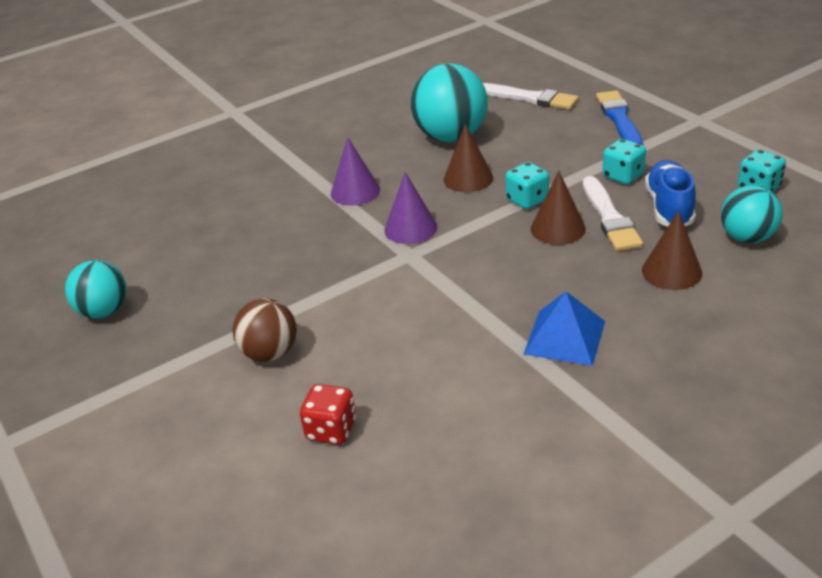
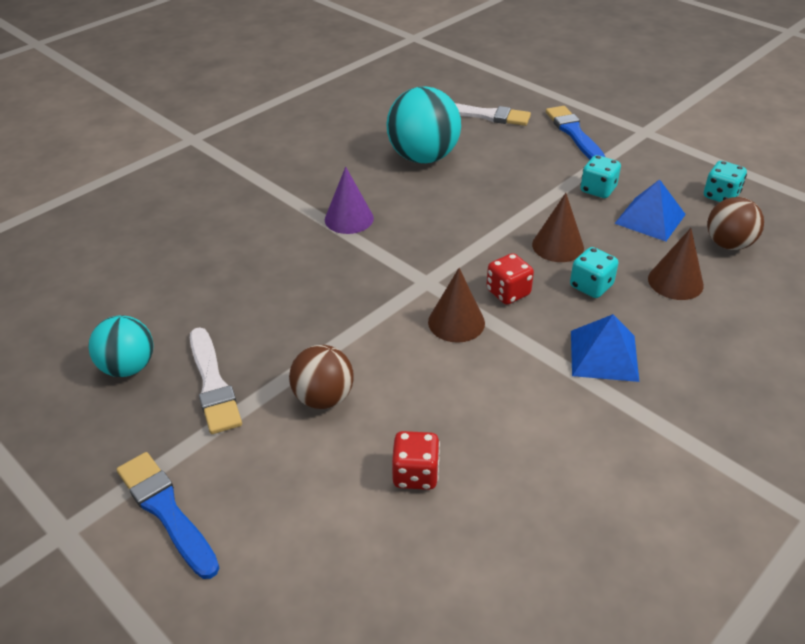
camera: 15 degrees left, 5 degrees up
(93, 437) = (166, 511): none -> blue brush
(410, 228) = (418, 254): purple cone -> none
(468, 178) = (455, 199): brown cone -> brown cone (456, 322)
(488, 270) = (508, 293): none -> red dice
(527, 200) = (519, 219): turquoise dice -> turquoise dice (591, 286)
(609, 218) = (601, 232): white brush -> white brush (213, 384)
(669, 207) = (650, 218): blue shoe -> blue pyramid
(747, 238) = (728, 244): turquoise ball -> brown ball

